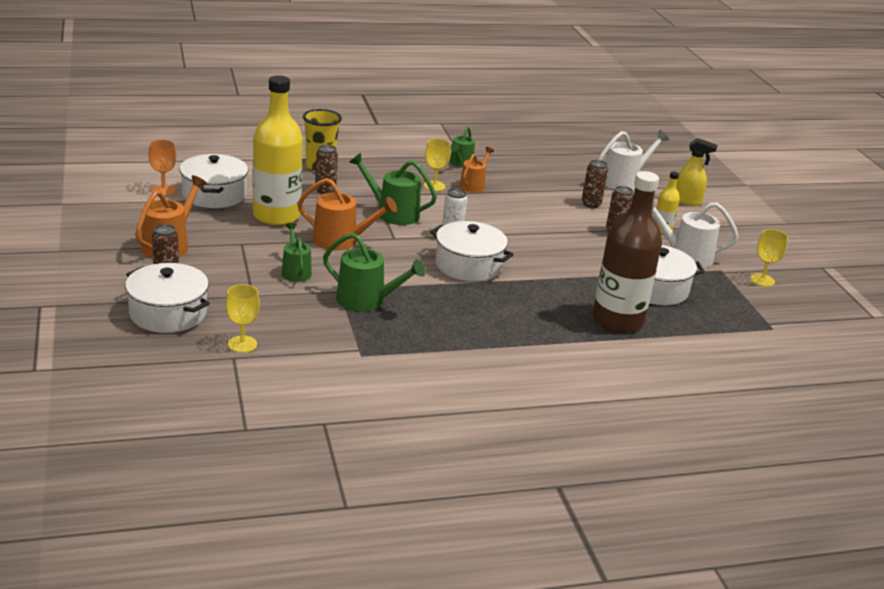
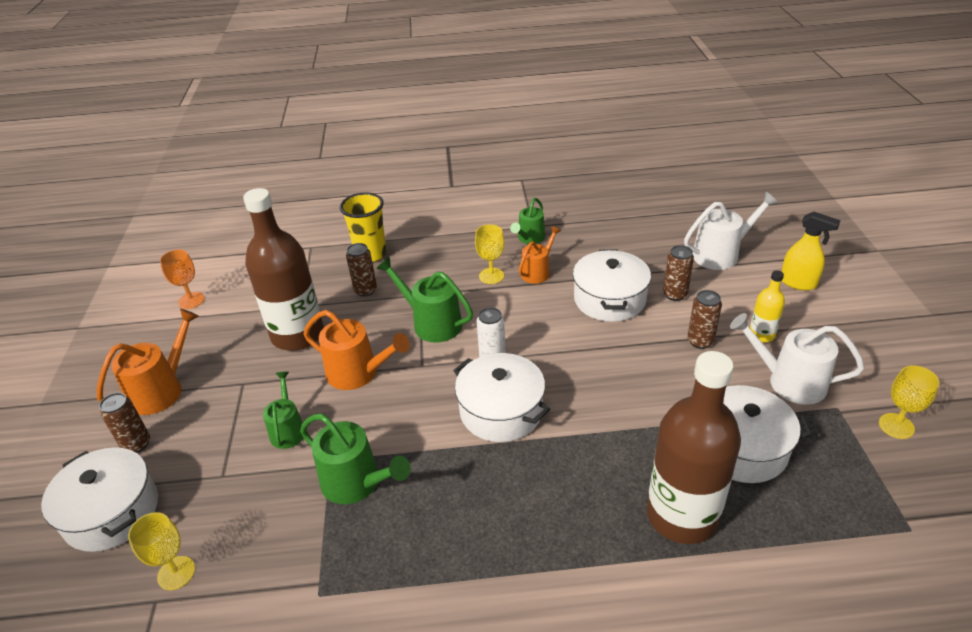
camera: 15 degrees right, 10 degrees up
(214, 195) = (242, 304): white pot -> white pot (609, 299)
(276, 216) = (297, 335): yellow bottle -> brown bottle

